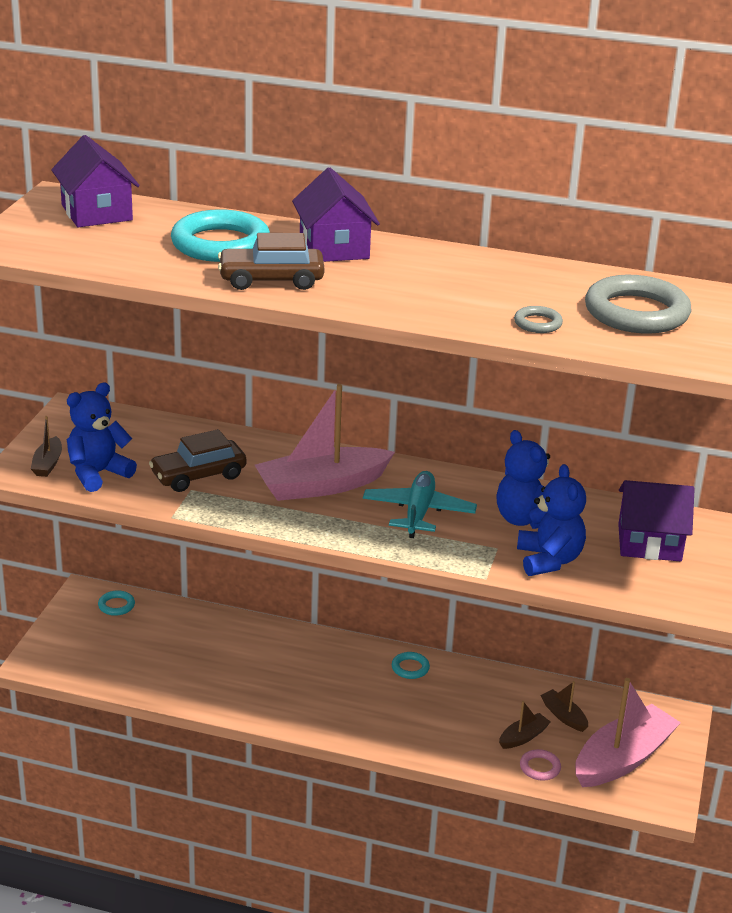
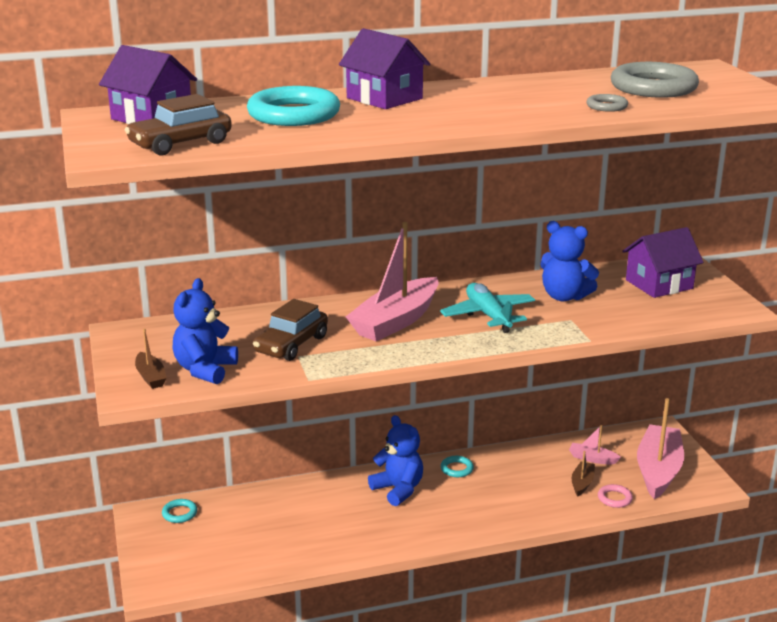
camera: 30 degrees left, 5 degrees down
(271, 280) = (376, 125): brown car -> brown car (180, 144)
(549, 560) = (614, 315): blue teddy bear -> blue teddy bear (398, 489)
(563, 716) = (592, 459): brown boat -> pink boat

